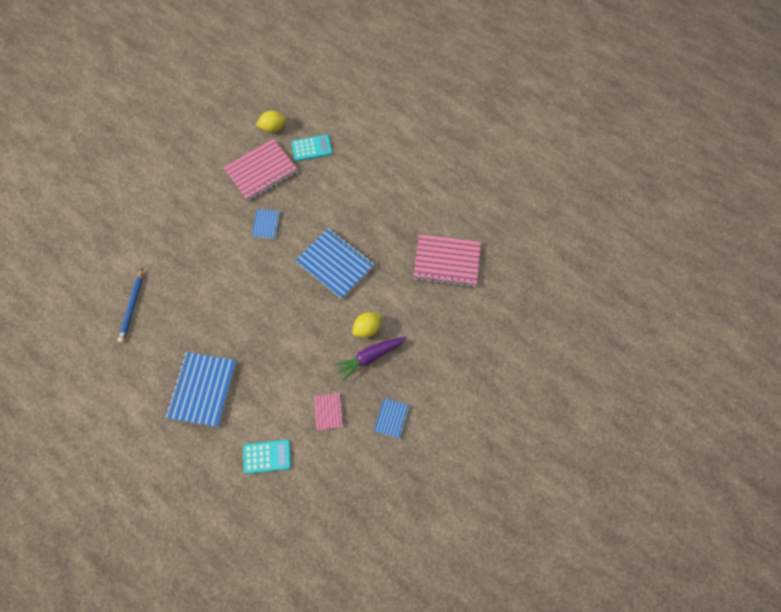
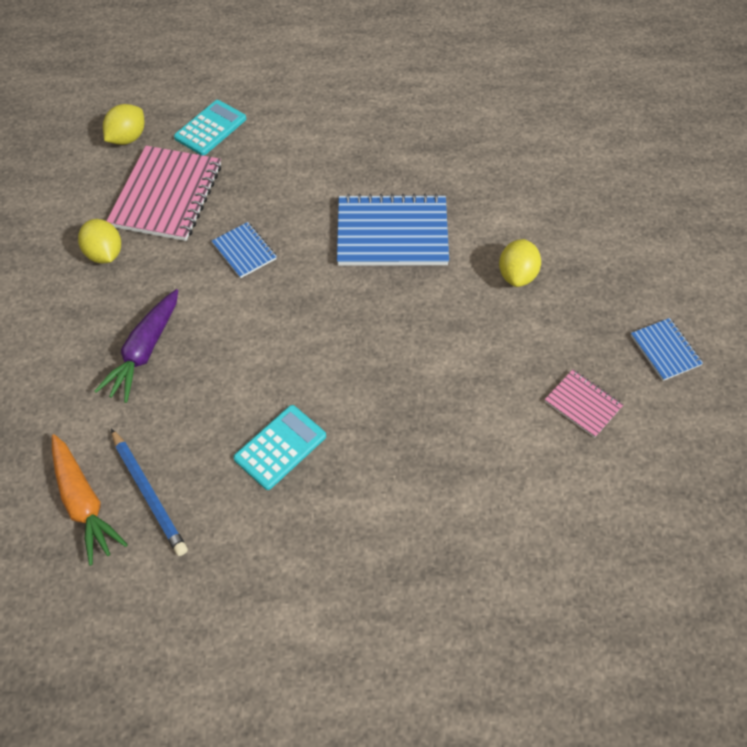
camera: 40 degrees left, 10 degrees down
(108, 291) = (84, 503): none -> orange carrot
(202, 389) = (382, 516): blue notebook -> none
(212, 182) = (105, 254): none -> yellow lemon
(267, 456) = (569, 524): turquoise calculator -> turquoise calculator (280, 447)
(370, 357) = (558, 303): purple carrot -> purple carrot (144, 351)
(447, 262) = (525, 140): pink notebook -> none

